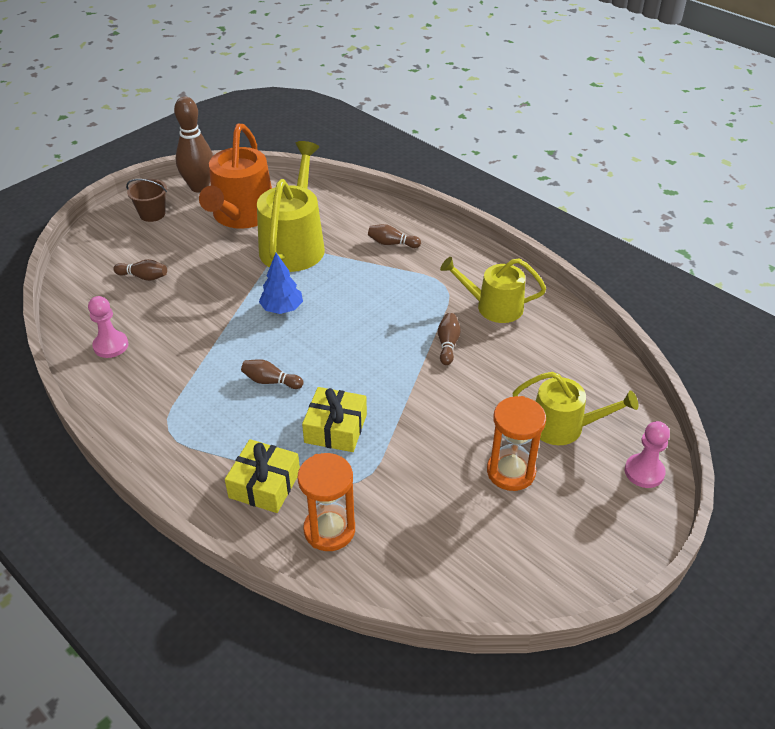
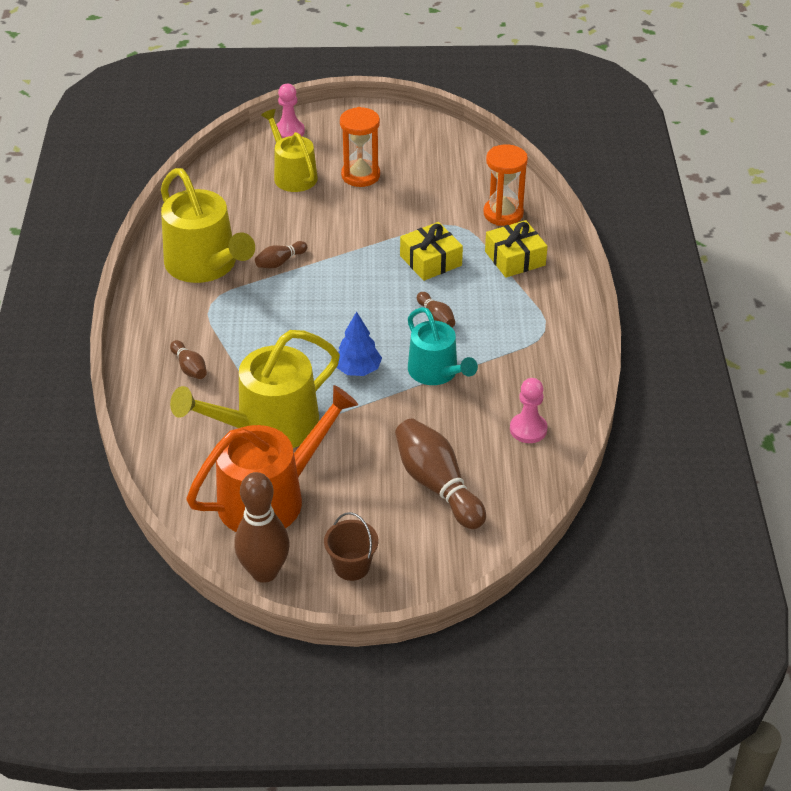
camera: 135 degrees left, 0 degrees up
(143, 277) = (437, 485): brown bowling pin -> brown bowling pin, size x1.97
(223, 342) = (436, 372): none -> turquoise watering can
(493, 307) = (205, 265): yellow watering can -> yellow watering can, size x1.56

